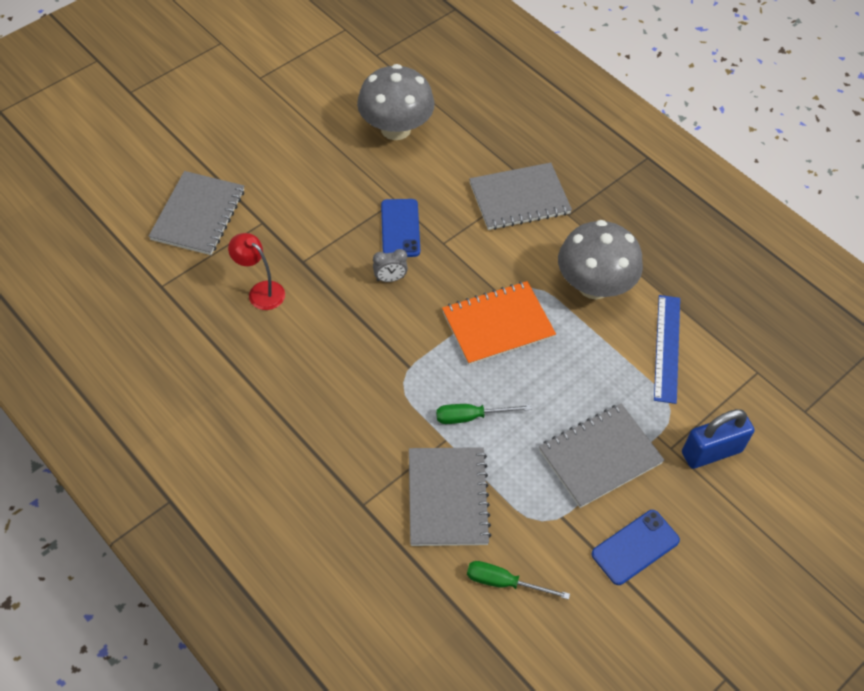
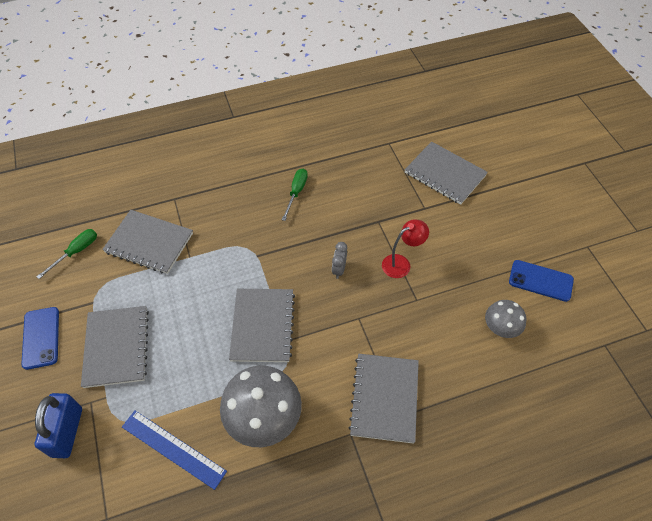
camera: 115 degrees right, 0 degrees up
(261, 291) = (362, 191): red lamp -> red lamp (401, 263)
(395, 129) = (500, 328): grey mushroom -> grey mushroom, size x0.56
(400, 228) = (385, 293): blue phone -> blue phone (540, 281)
(471, 417) = (197, 278): green screwdriver -> green screwdriver (296, 192)
(498, 325) = (262, 326): orange notebook -> grey notebook

